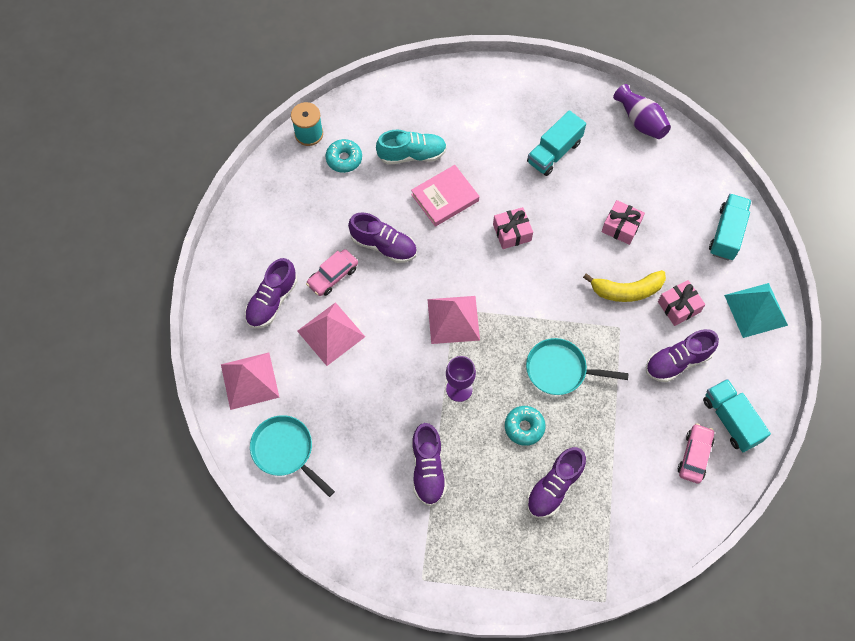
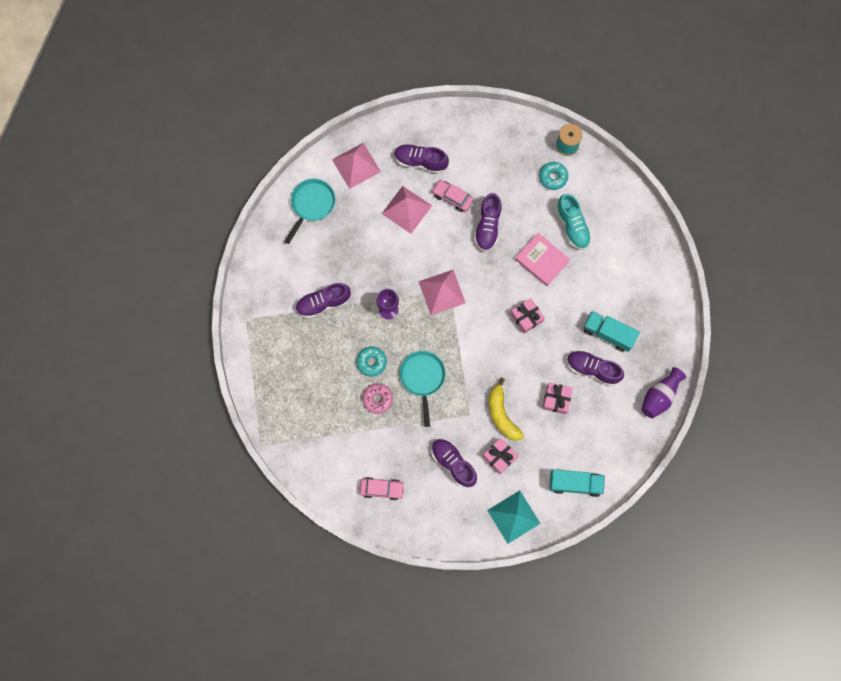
camera: 75 degrees right, 10 degrees up
(554, 487) = (332, 393): purple shoe -> purple shoe (592, 369)
(575, 432) = (377, 399): none -> pink donut
(731, 420) = (417, 511): turquoise truck -> none

